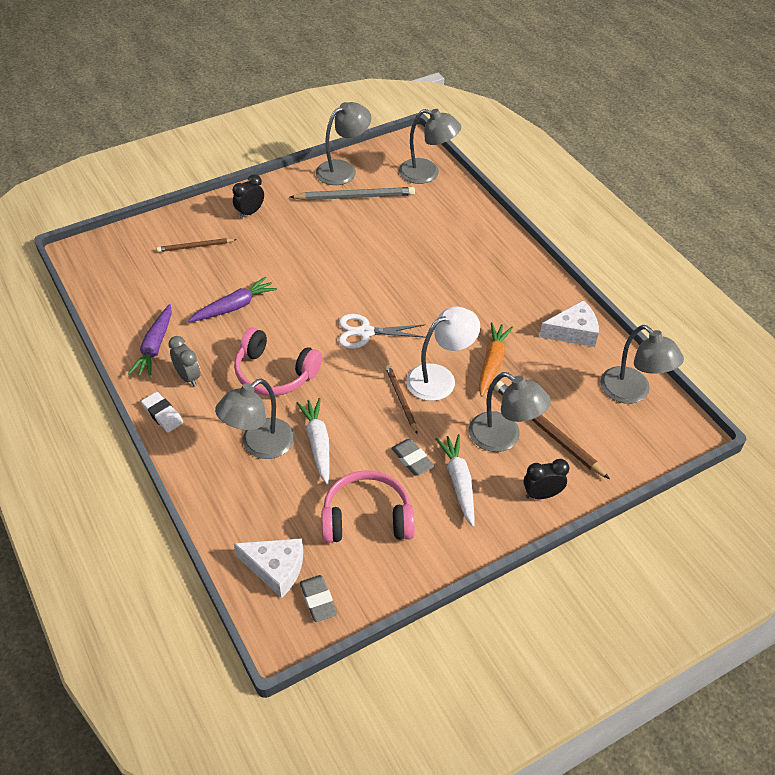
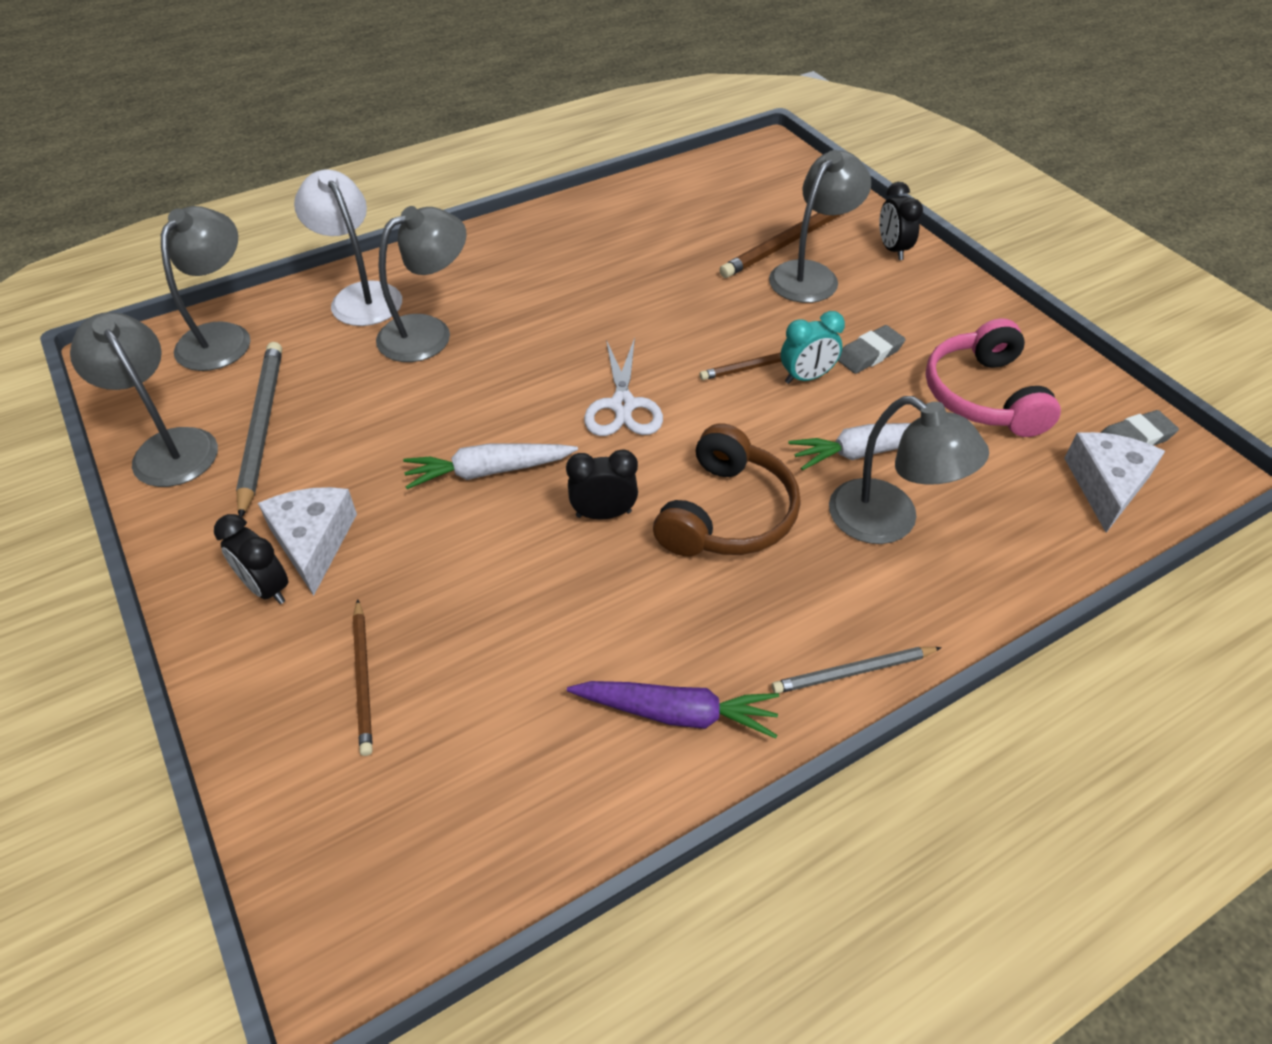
camera: 90 degrees left, 0 degrees up
(162, 414) = (853, 672): white eraser -> grey pencil
(188, 377) = (753, 642): grey clock -> none
(234, 307) = (559, 588): purple carrot -> none
(274, 373) = (726, 514): pink headphones -> brown headphones
(280, 323) = (603, 514): none -> black clock
(388, 422) = (806, 377): none -> turquoise clock
(440, 378) = (713, 327): white lamp -> white lamp (361, 296)
(459, 482) = (895, 313): white carrot -> white carrot (488, 471)
(492, 363) = (678, 280): orange carrot -> none
(573, 332) = (615, 212): white cheese -> white cheese (313, 542)
(632, 392) = (716, 177): grey lamp -> grey lamp (428, 332)

